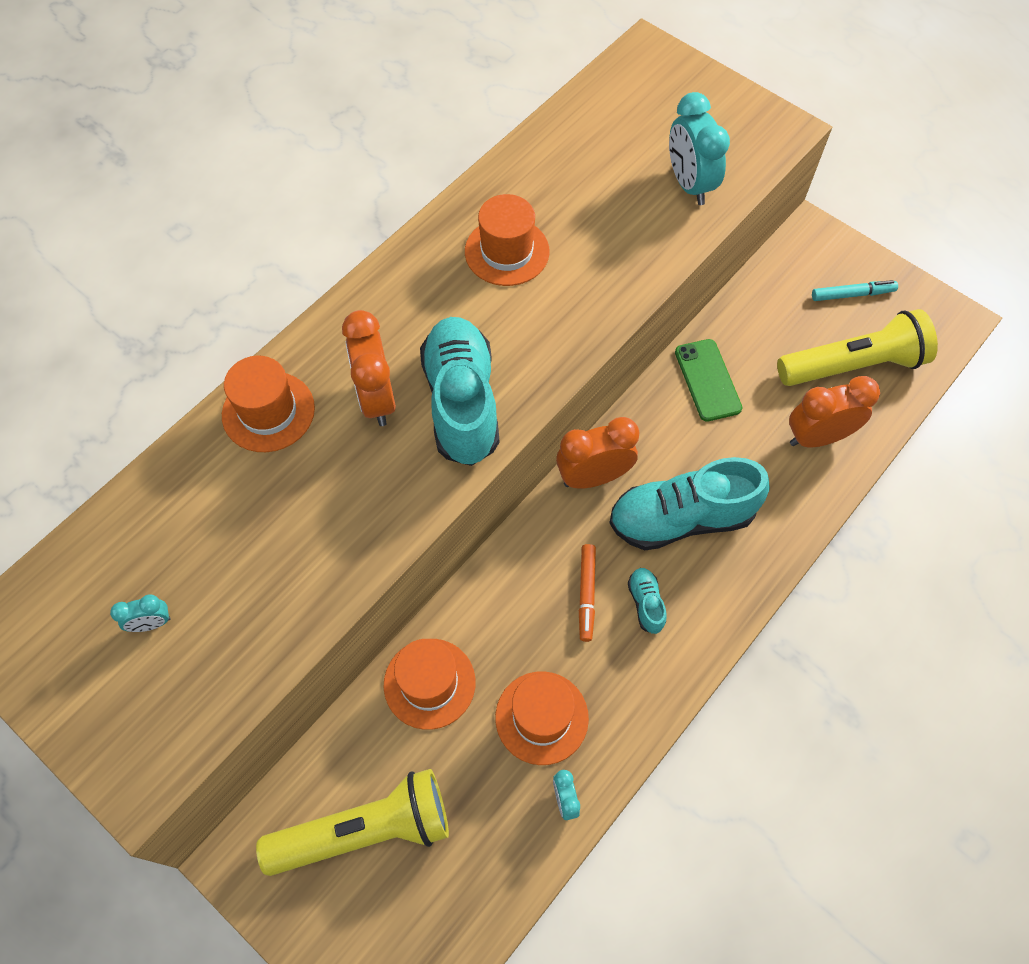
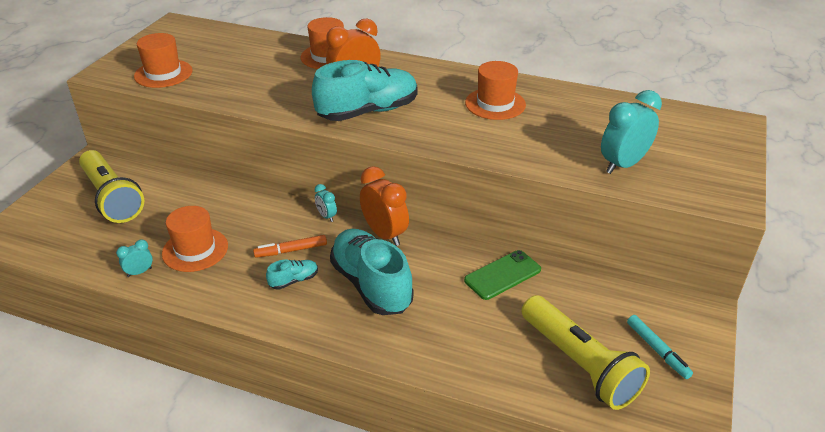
camera: 70 degrees right, 25 degrees down
(152, 623) = (189, 56): turquoise clock -> turquoise clock (326, 216)
(429, 683) = (208, 199): orange hat -> orange hat (163, 73)
(817, 437) = (488, 352): orange clock -> none

